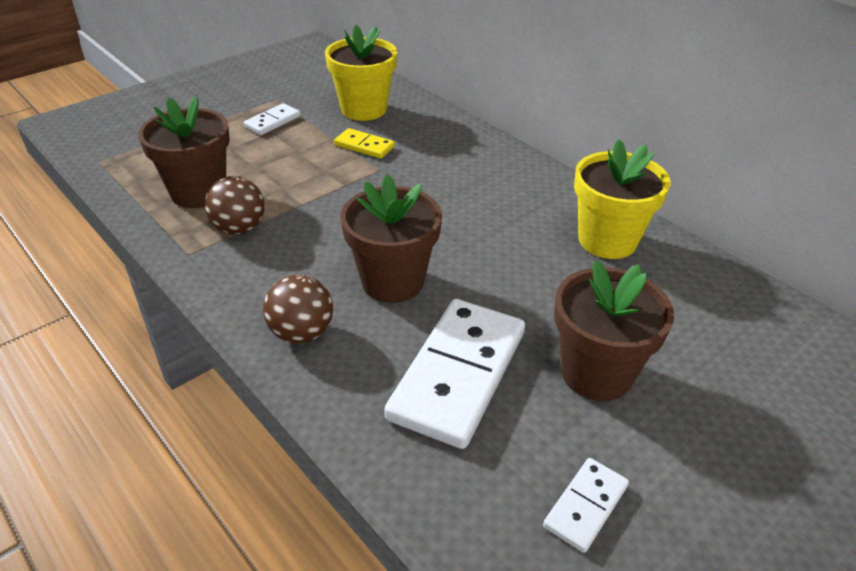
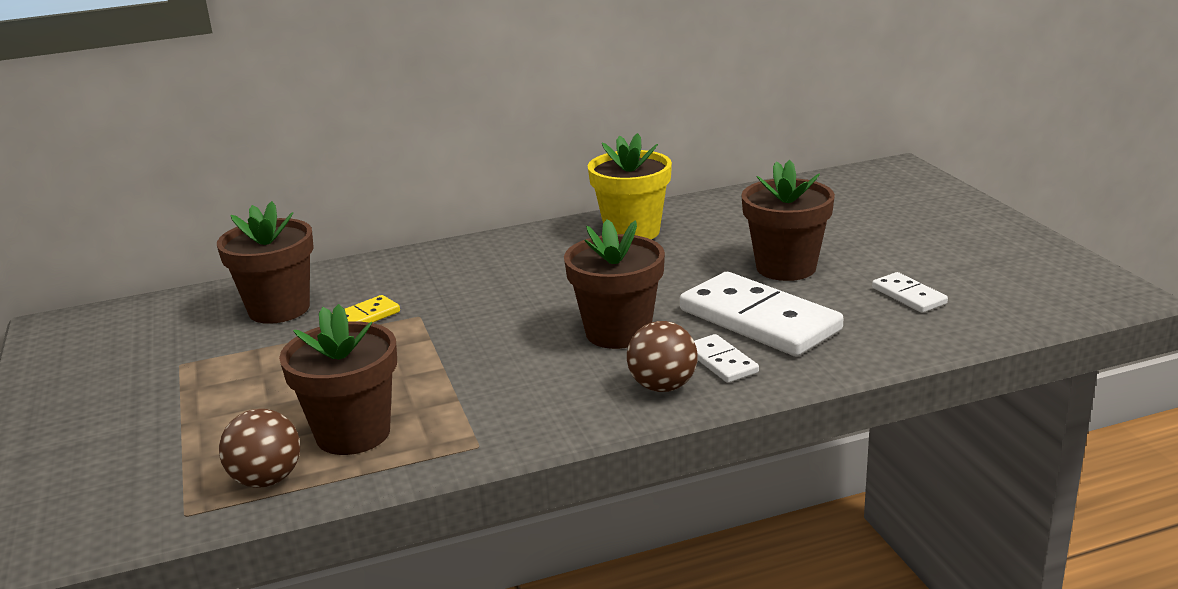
camera: 65 degrees left, 15 degrees down
(239, 228) = (457, 410): brown ball -> brown ball (267, 480)
(272, 122) = (236, 370): white domino -> white domino (721, 362)
(363, 109) = (279, 309): yellow flower pot -> brown flower pot

